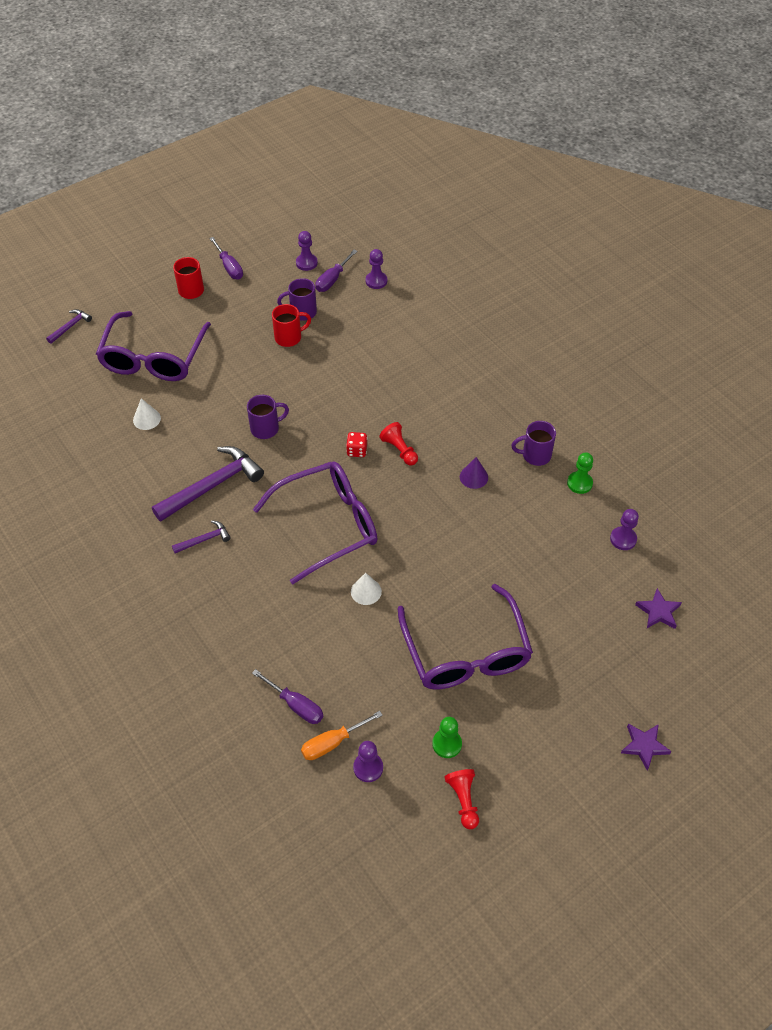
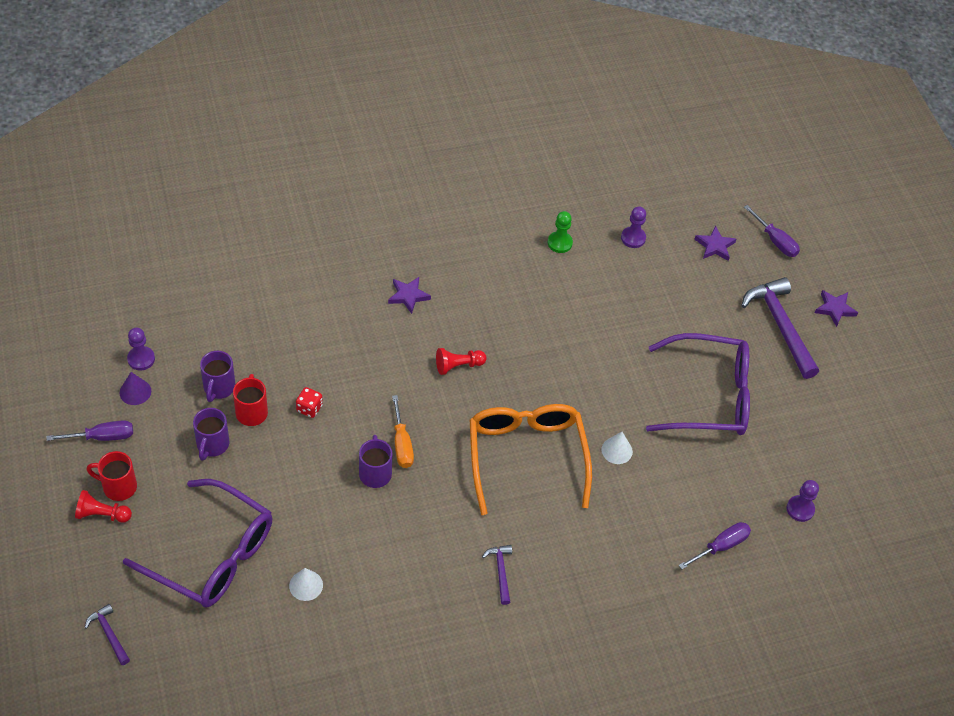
camera: 75 degrees left, 0 degrees up
(212, 486) = (432, 545): purple hammer -> purple hammer (780, 326)
(327, 525) = (526, 457): purple glasses -> orange glasses
(332, 279) = (183, 343): purple screwdriver -> purple screwdriver (775, 241)
(332, 743) = (768, 529): orange screwdriver -> orange screwdriver (401, 444)
(357, 450) = (443, 402): red dice -> red dice (309, 408)
(376, 281) = (209, 304): purple pawn -> none
(447, 744) = (794, 443): green pawn -> none
(454, 395) = (408, 296): none -> purple star
(463, 800) = (849, 449): red pawn -> red pawn (102, 514)
(473, 477) = (518, 318): purple cone -> purple cone (135, 392)
(535, 455) = (513, 262): purple mug -> purple mug (212, 445)

